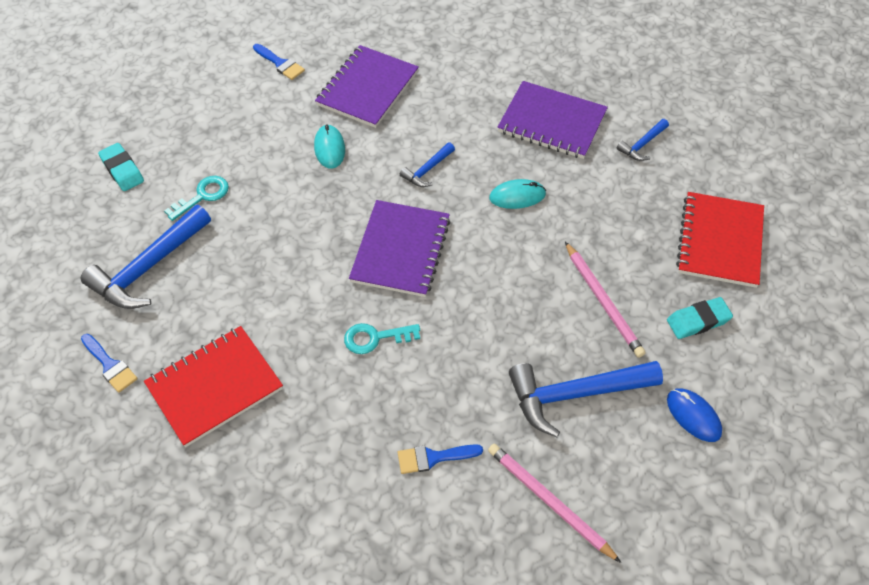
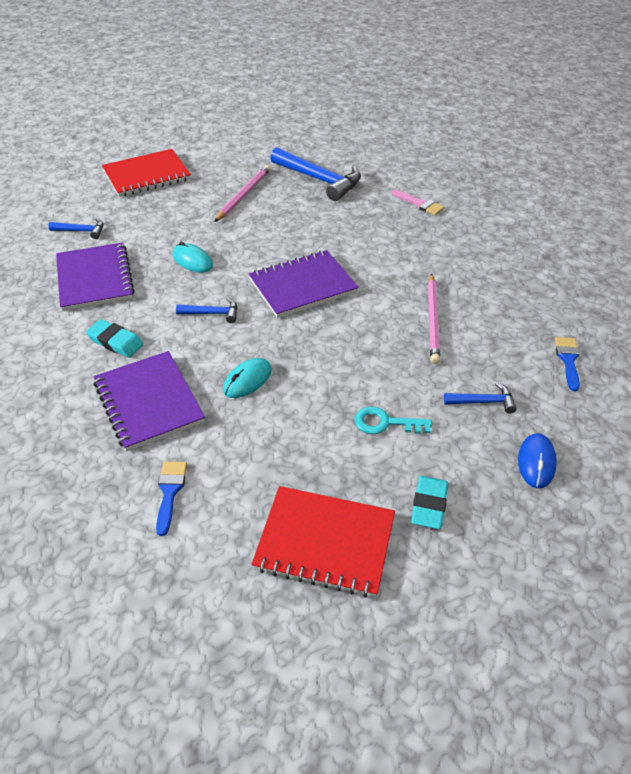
camera: 130 degrees left, 10 degrees down
(148, 267) = (483, 402): blue hammer -> blue hammer, size x0.50
(214, 387) = (506, 302): red notebook -> red notebook (325, 543)
(367, 88) = (148, 402): purple notebook -> purple notebook turned 75 degrees clockwise
(375, 338) = (381, 260): turquoise key -> none
(433, 458) = (420, 204): blue brush -> pink brush
(549, 502) = (389, 164): pink pencil -> pink pencil (433, 320)
(693, 416) = (284, 145): blue mouse -> blue mouse (536, 462)
(698, 321) = (219, 163): turquoise eraser -> turquoise eraser (115, 342)

